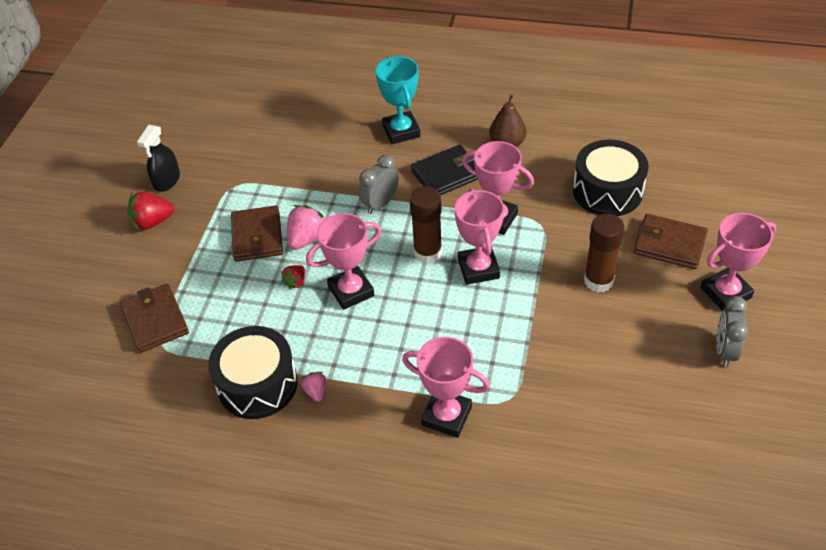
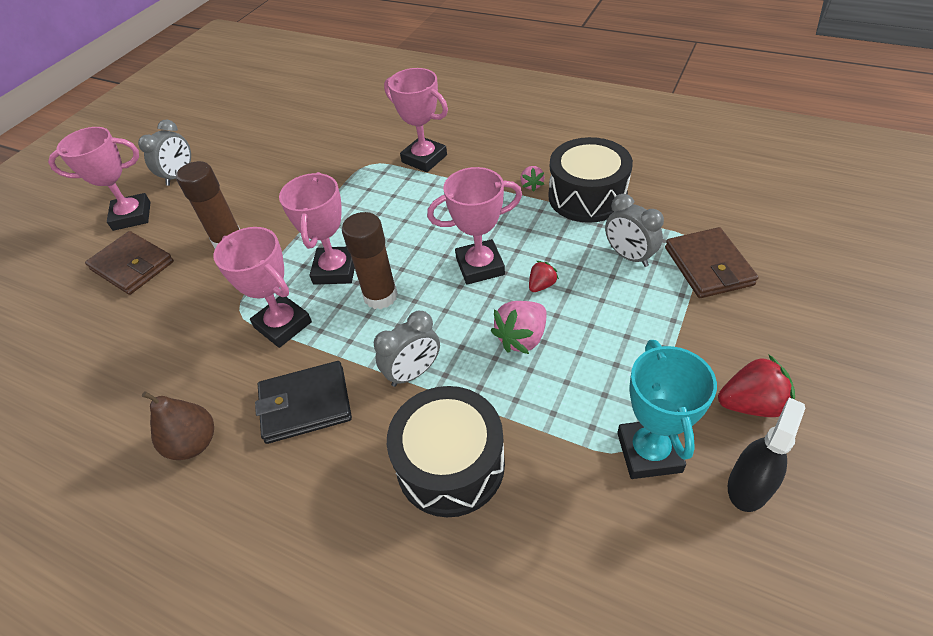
camera: 165 degrees left, 0 degrees up
(221, 320) = (629, 256): none -> grey clock
(257, 236) = (588, 352): brown wallet -> none
(401, 131) = (333, 510): turquoise trophy -> turquoise trophy (649, 452)
(607, 191) = (134, 338): black drum -> black drum (450, 464)

